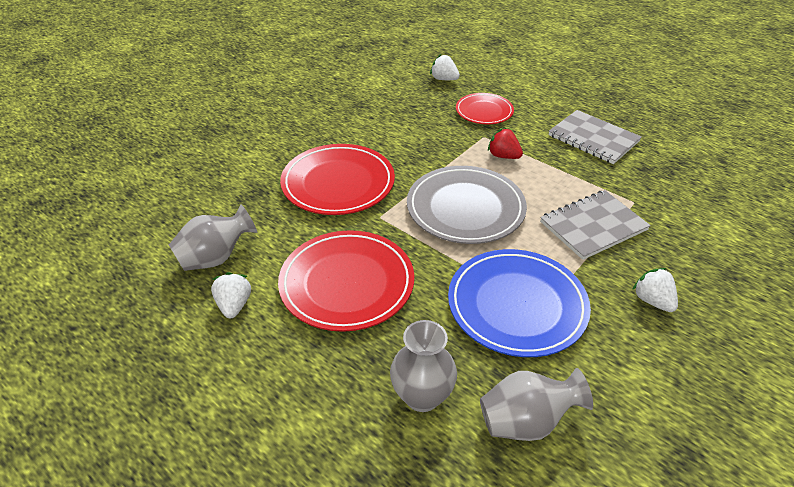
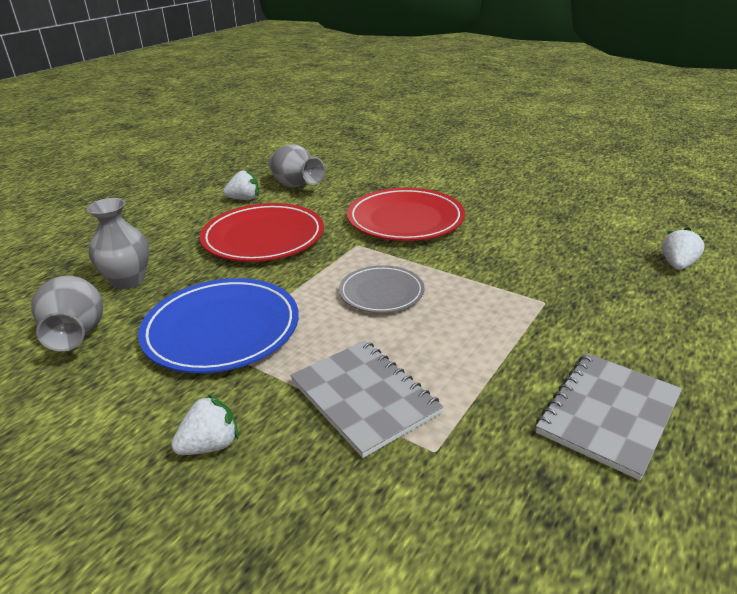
camera: 85 degrees right, 10 degrees down
(465, 208) = (381, 292): grey plate -> grey plate, size x0.59
(484, 111) = (613, 300): red plate -> none
(503, 156) = (504, 318): red strawberry -> none

